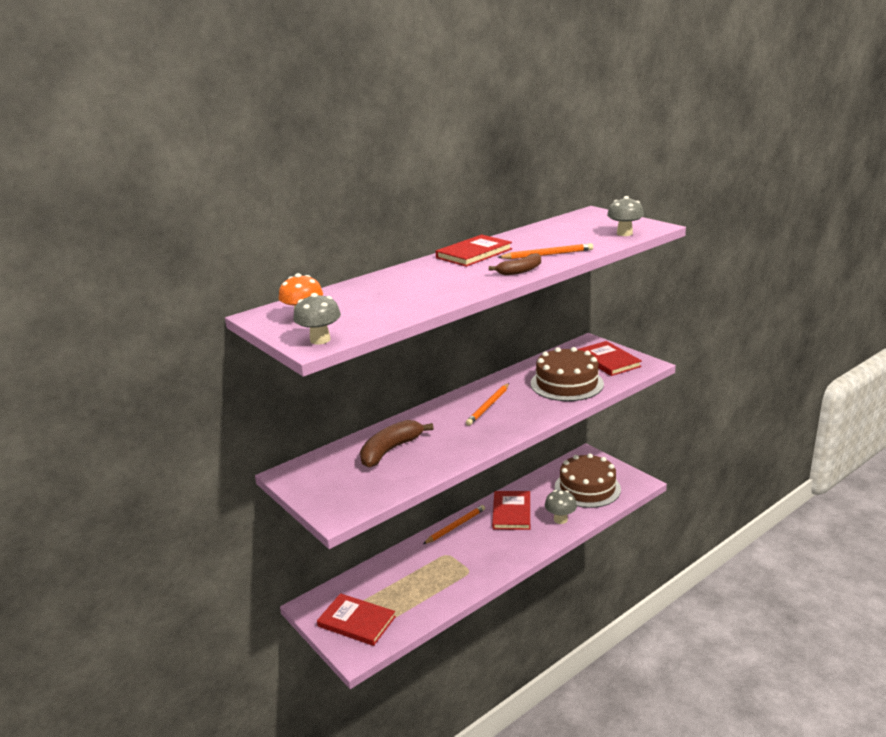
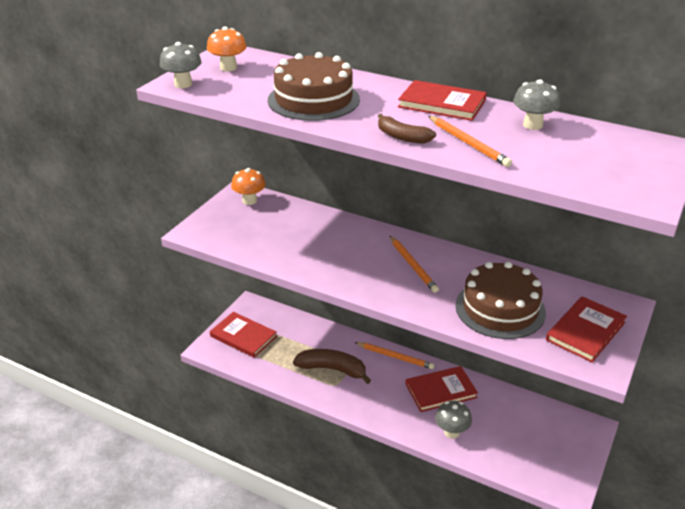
camera: 65 degrees right, 10 degrees up
(309, 471) = (249, 201): none -> orange mushroom
(356, 621) = (243, 336): red book -> red book turned 60 degrees counterclockwise
(390, 450) = (299, 230): brown banana -> brown banana (332, 369)
(488, 406) = (413, 265): orange pencil -> orange pencil turned 120 degrees counterclockwise
(587, 488) = (524, 442): brown cake -> brown cake (313, 100)
(624, 233) = (594, 181): grey mushroom -> grey mushroom (532, 125)

